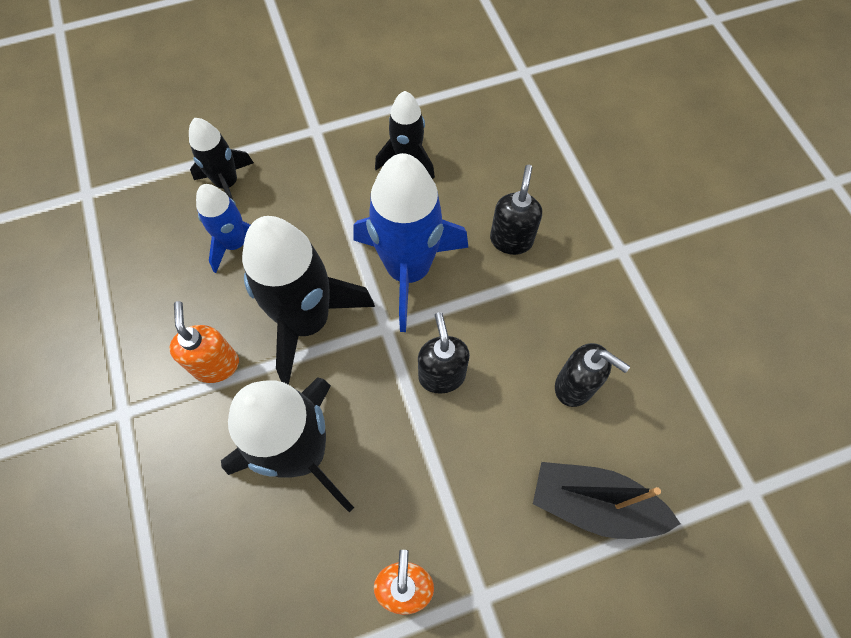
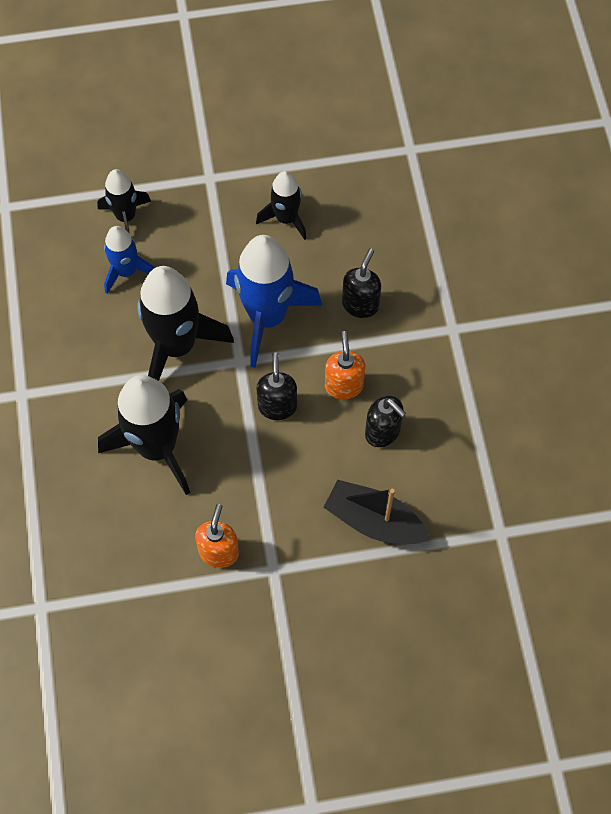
camera: 10 degrees right, 0 degrees up
(216, 365) = (98, 369): orange soap dispenser -> orange soap dispenser (343, 385)

